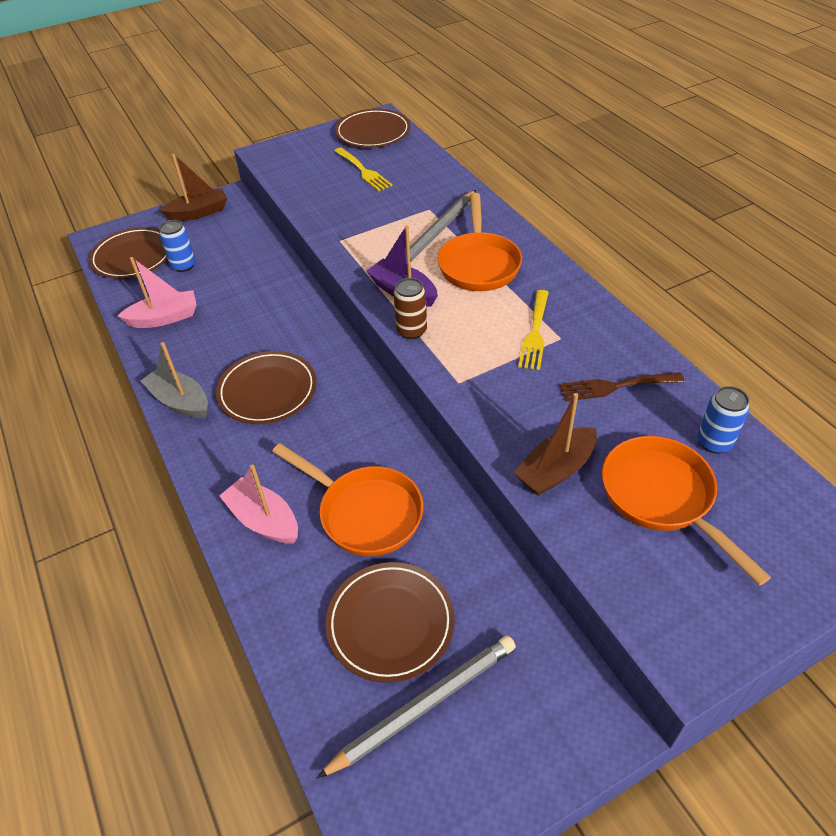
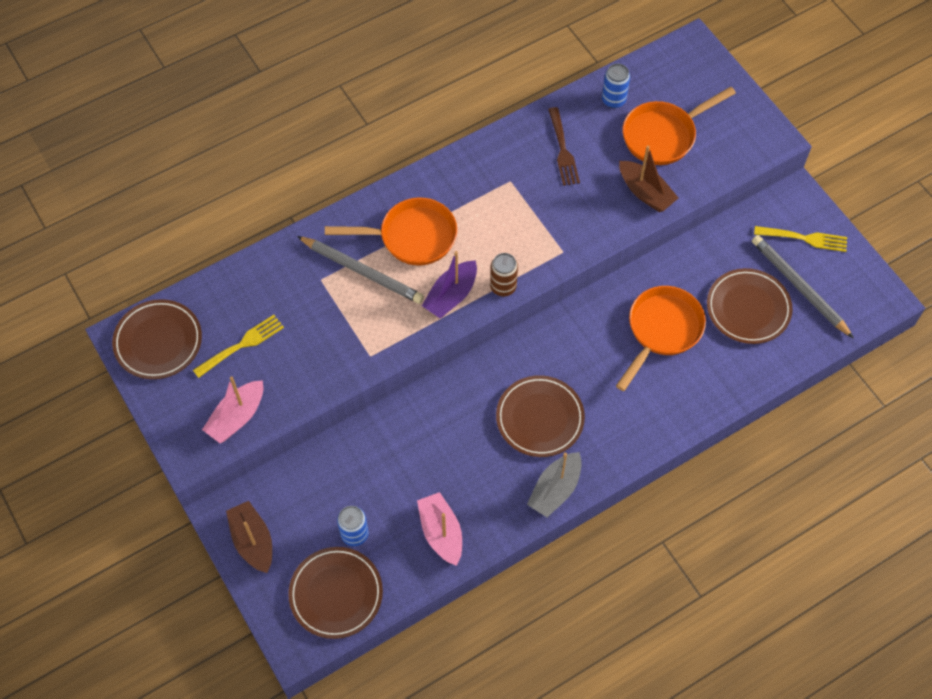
camera: 95 degrees left, 15 degrees up
(264, 520) = (675, 399): pink boat -> pink boat (237, 417)
(535, 332) = (503, 198): yellow fork -> yellow fork (804, 238)

